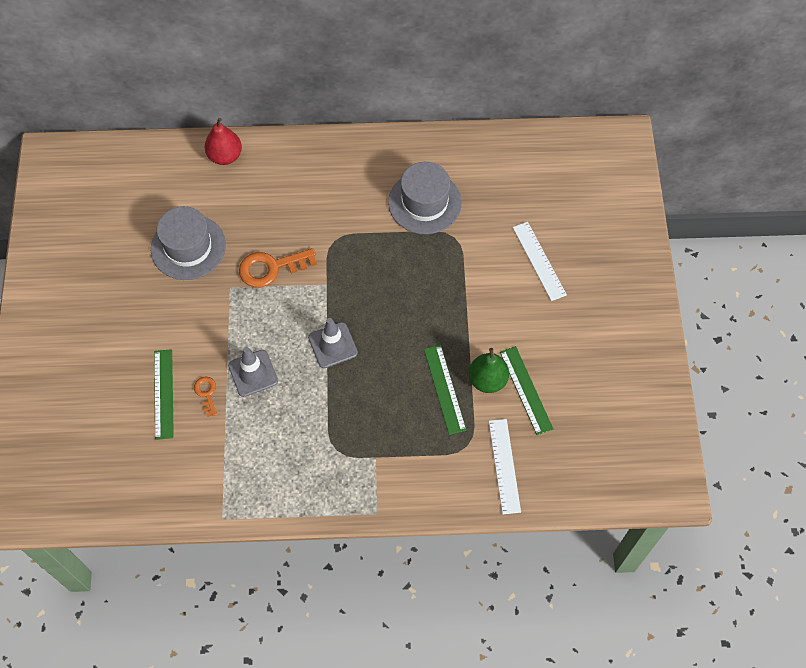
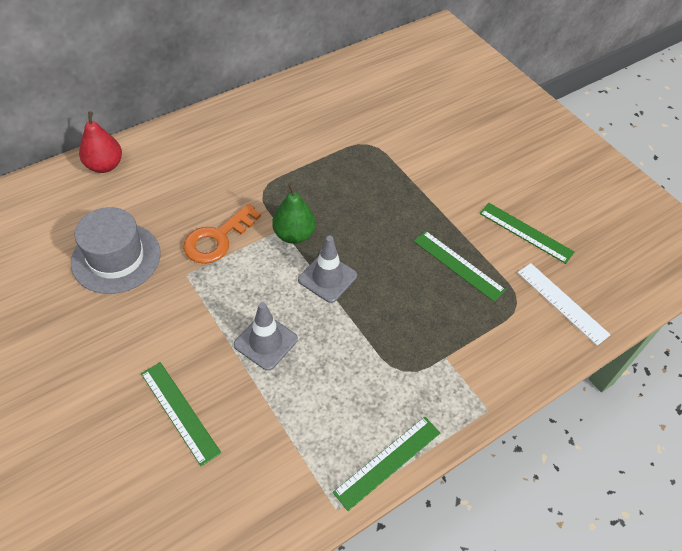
camera: 35 degrees left, 10 degrees down
(206, 393) = (228, 387): orange key -> none
(278, 507) = (387, 462): none -> green ruler
(424, 202) = (322, 129): grey hat -> none
(487, 380) = (488, 240): green pear -> green pear (294, 234)
(539, 261) = (451, 132): white ruler -> none

